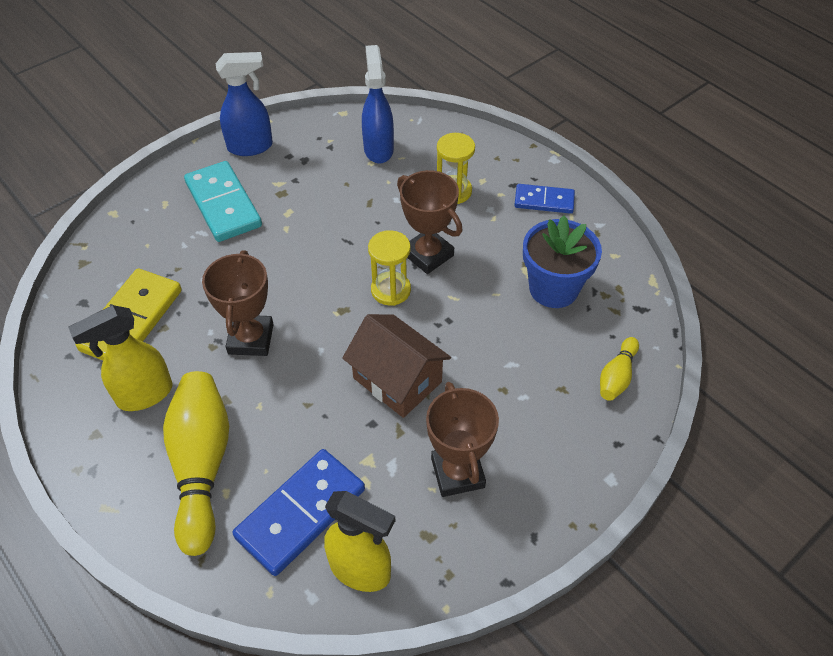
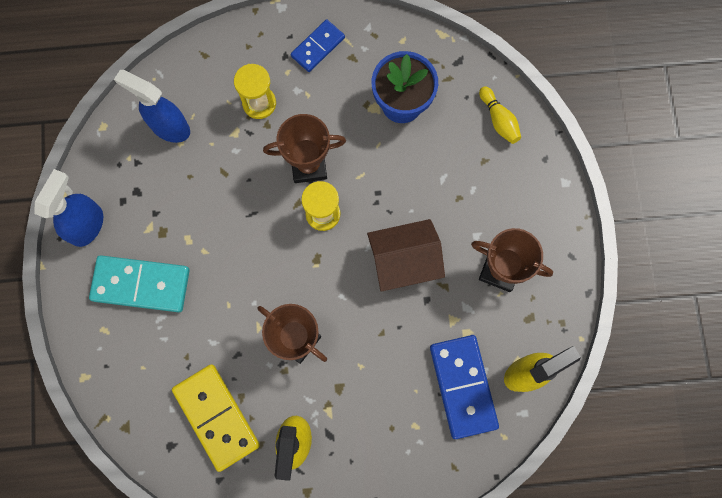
camera: 55 degrees left, 25 degrees up
(202, 466) = (384, 431): yellow bowling pin -> none

